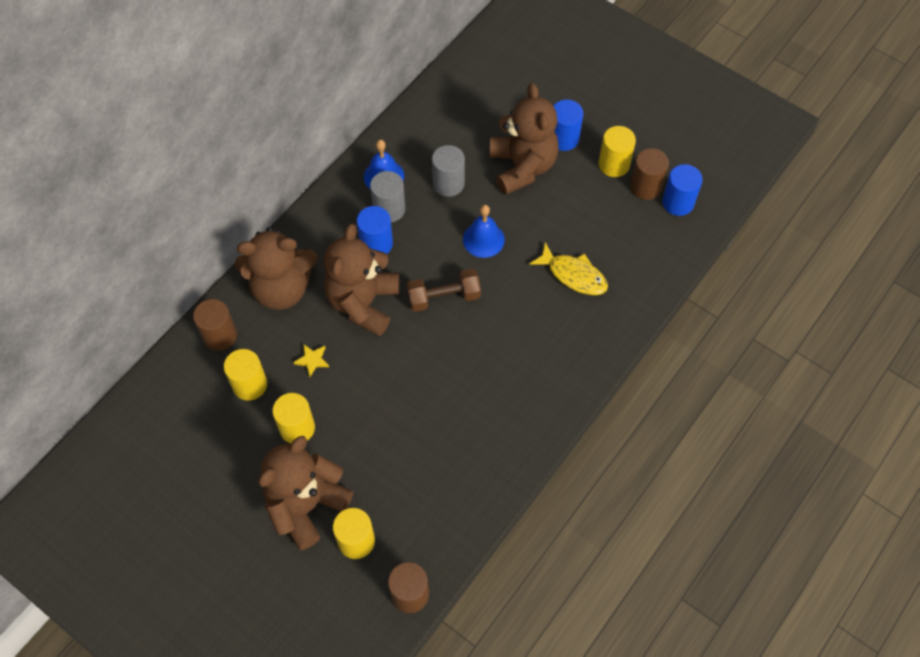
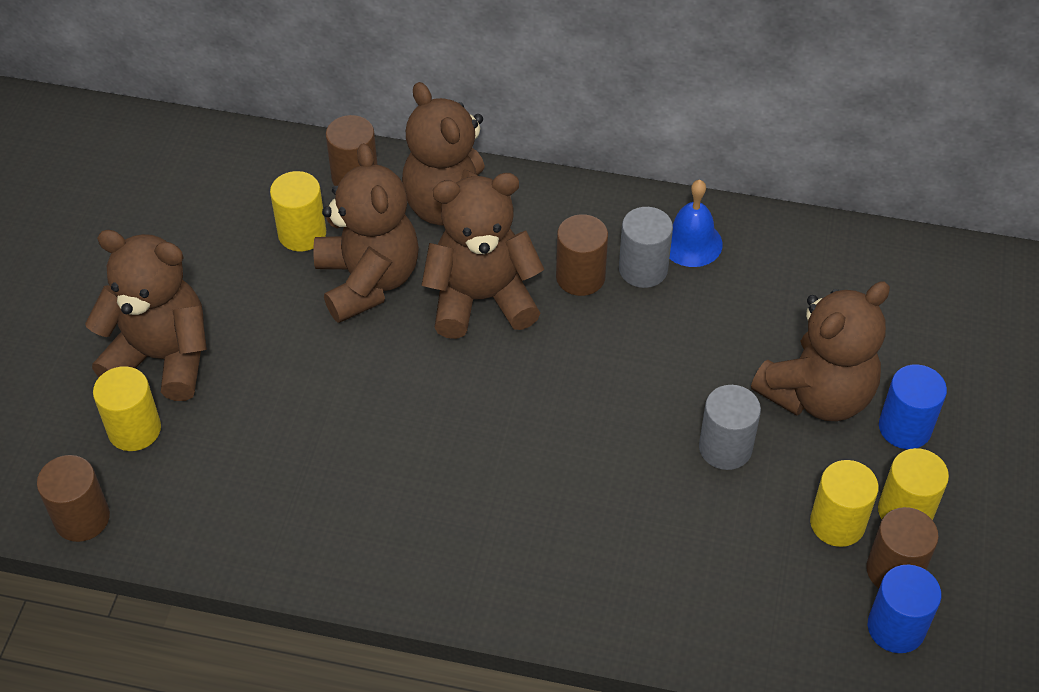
camera: 65 degrees right, 10 degrees down
(297, 428) = (265, 304): yellow cylinder -> yellow cylinder (837, 523)
(312, 360) = (368, 281): yellow star -> brown teddy bear
(376, 243) = (580, 277): blue cylinder -> brown cylinder
(444, 297) = (541, 384): brown dumbbell -> none
(448, 183) = (728, 318): grey cylinder -> grey cylinder (725, 448)
(483, 239) = (663, 394): blue bell -> none
(573, 275) = (672, 529): yellow fish -> none

